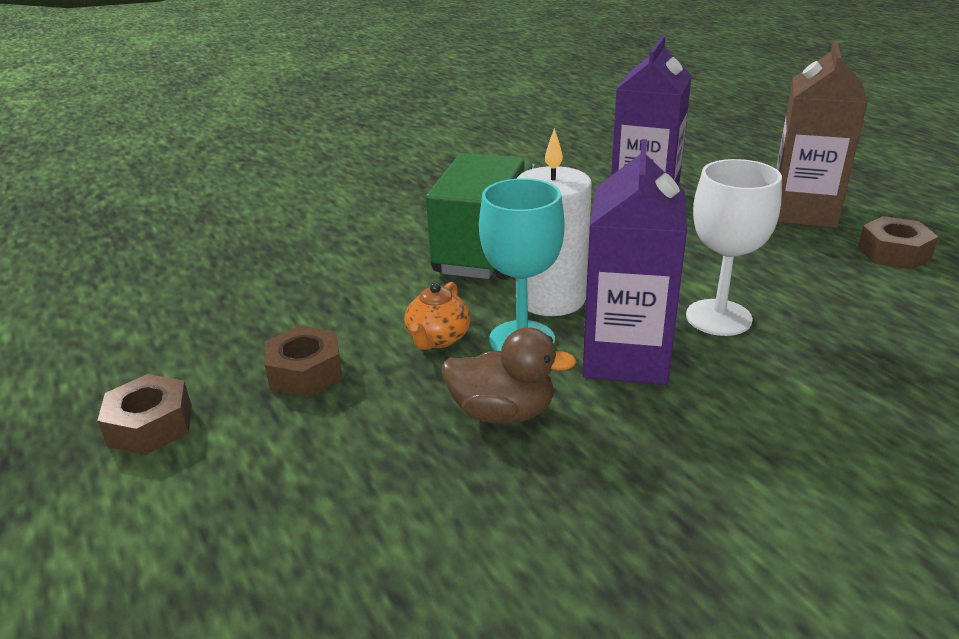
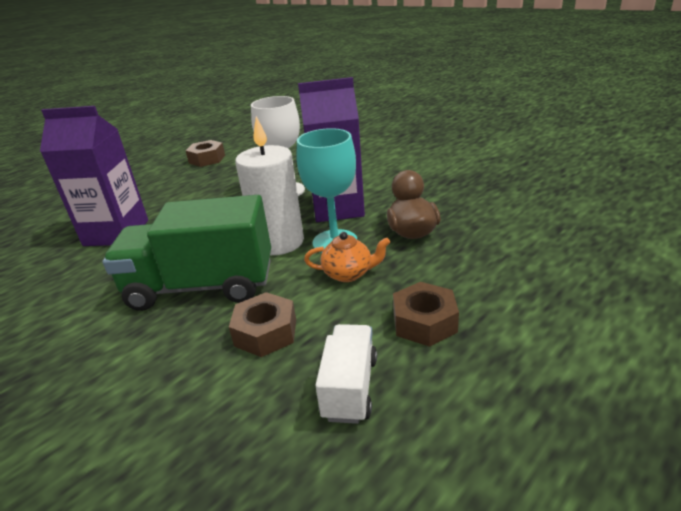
camera: 105 degrees left, 0 degrees up
(150, 425) = (550, 383): brown nut -> brown nut (266, 332)
(268, 313) = (350, 388): none -> white truck
(802, 212) = (151, 181): brown carton -> none

